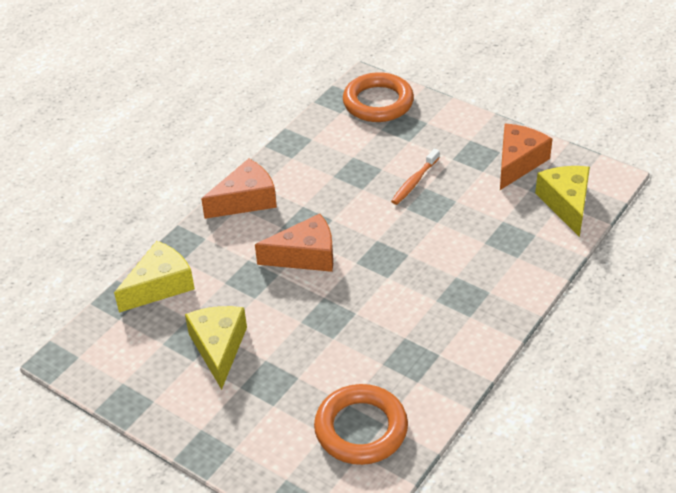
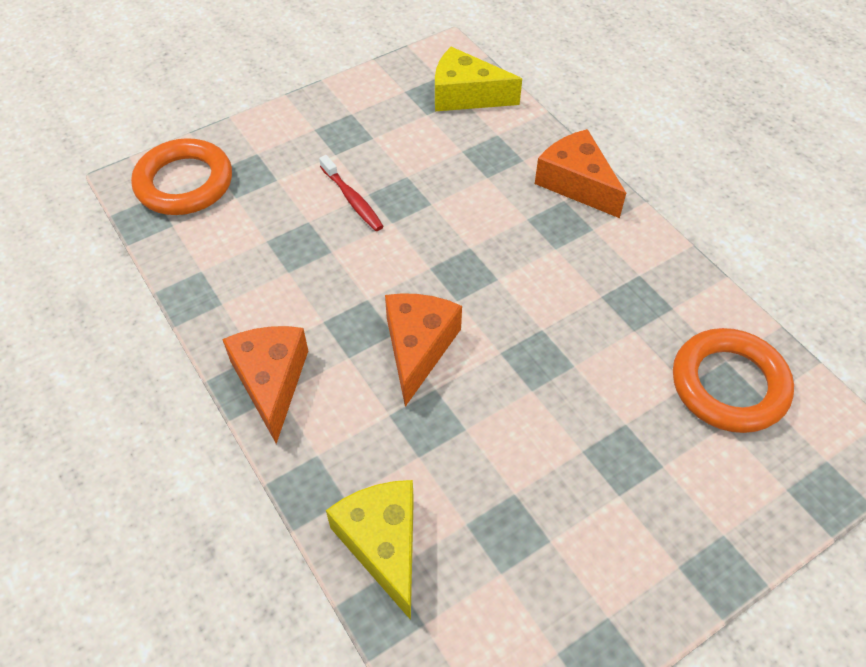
camera: 70 degrees left, 10 degrees up
(218, 348) = (540, 500): yellow cheese -> none
(414, 182) = (352, 199): orange toothbrush -> red toothbrush
(518, 162) = (379, 106): orange cheese -> orange cheese (576, 183)

